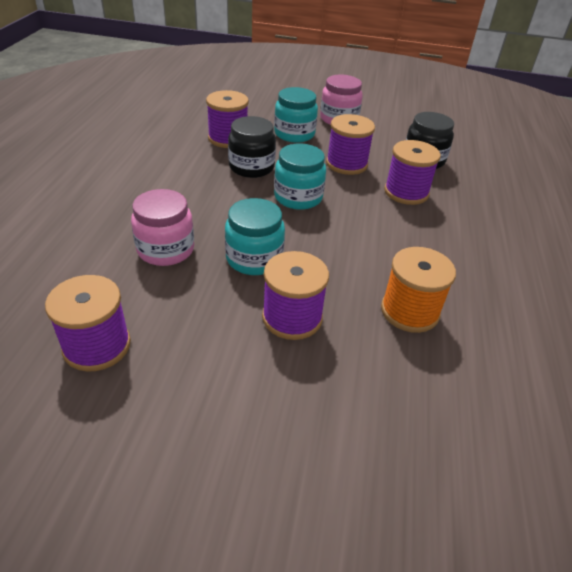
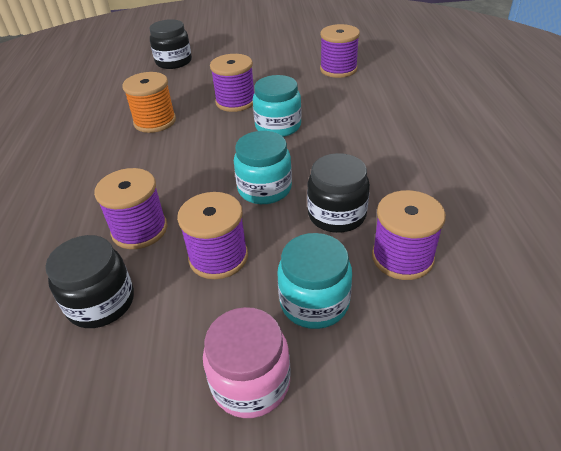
camera: 170 degrees right, 0 degrees up
(166, 249) = (348, 116): pink jar -> none
(391, 490) = (173, 62): none -> black jar

